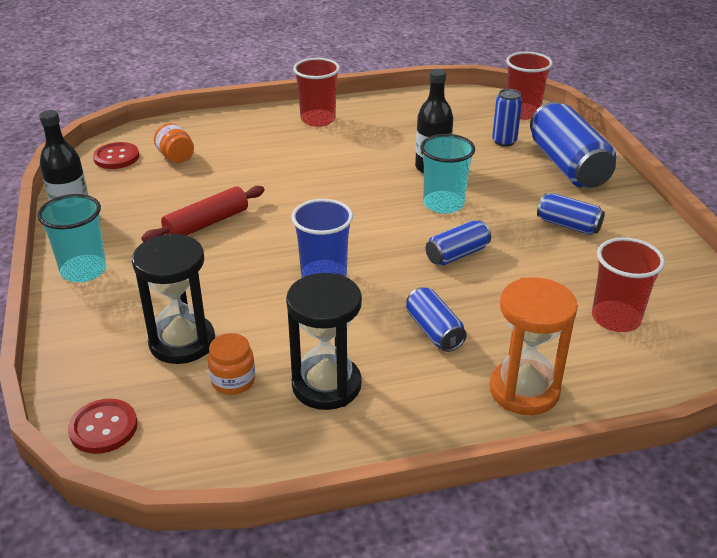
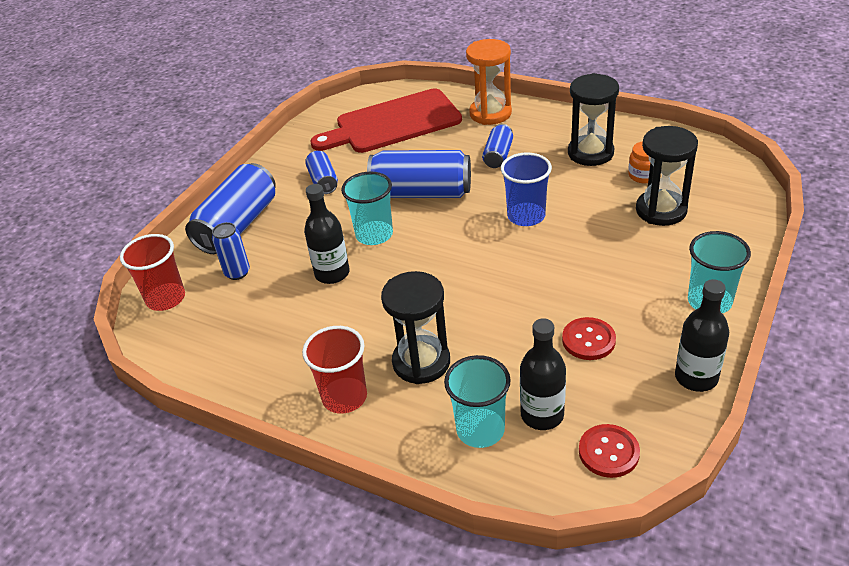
camera: 135 degrees left, 5 degrees up
(103, 428) = (738, 180): red button -> red button (588, 340)
(176, 157) = (542, 415): orange jar -> black bottle
(206, 223) = (575, 304): red rolling pin -> none
(211, 137) = (480, 430): none -> turquoise cup
(289, 150) = (421, 362): none -> black hourglass
(457, 254) = (421, 193): blue can -> blue can, size x1.89
(616, 318) = (393, 123): red cup -> red cutting board

